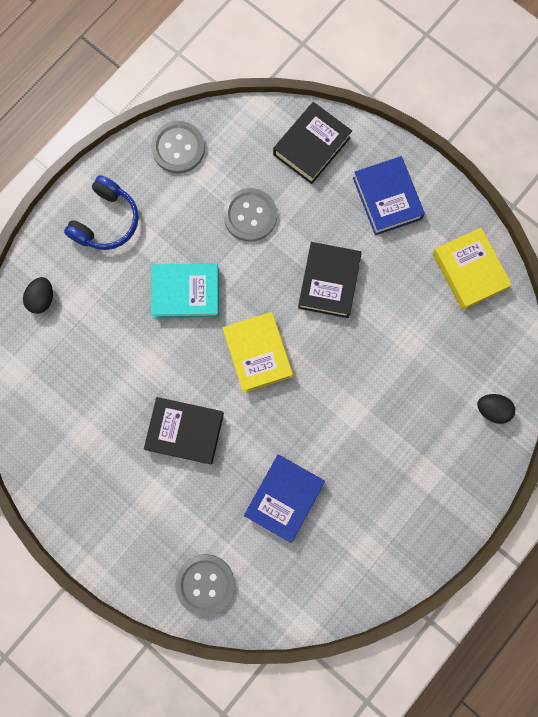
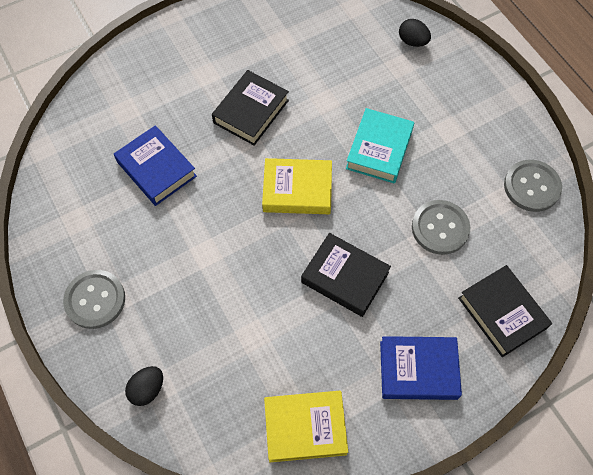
camera: 110 degrees right, 15 degrees down
(107, 221) = (471, 107): blue headphones -> none
(205, 584) = (117, 89): grey button -> grey button (95, 300)

